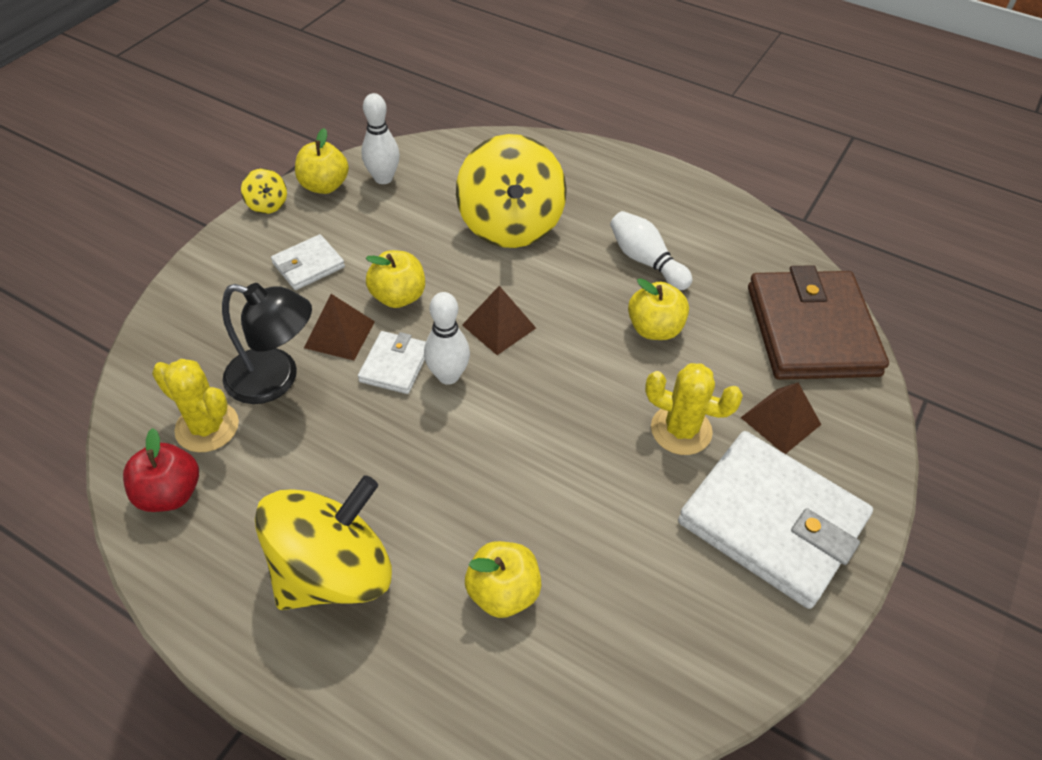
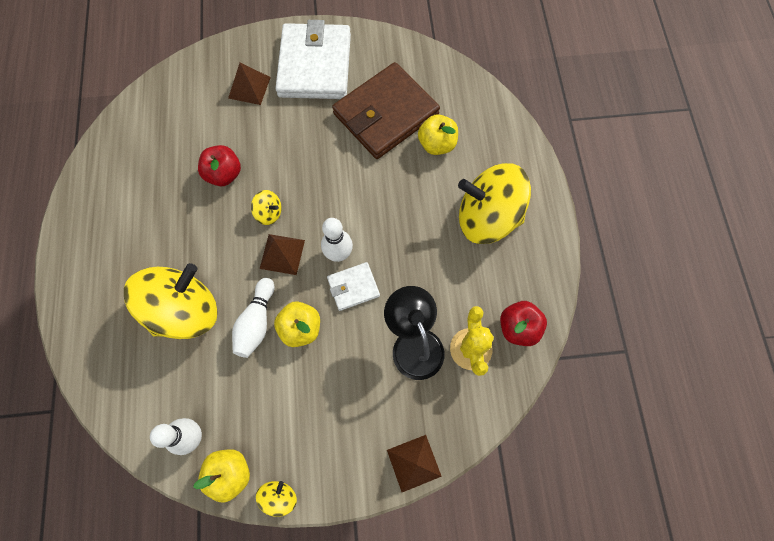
camera: 125 degrees left, 20 degrees up
(308, 265) = (315, 408): white wallet -> none
(339, 334) = (355, 337): brown pyramid -> brown pyramid (414, 463)
(563, 342) = (269, 213): none -> yellow spinning top
(646, 261) = (166, 210): white bowling pin -> white bowling pin (256, 322)
(654, 329) = (224, 174): yellow apple -> red apple
(681, 430) = (289, 125): yellow cactus -> none
(811, 330) = (170, 101): brown wallet -> brown wallet (386, 114)

